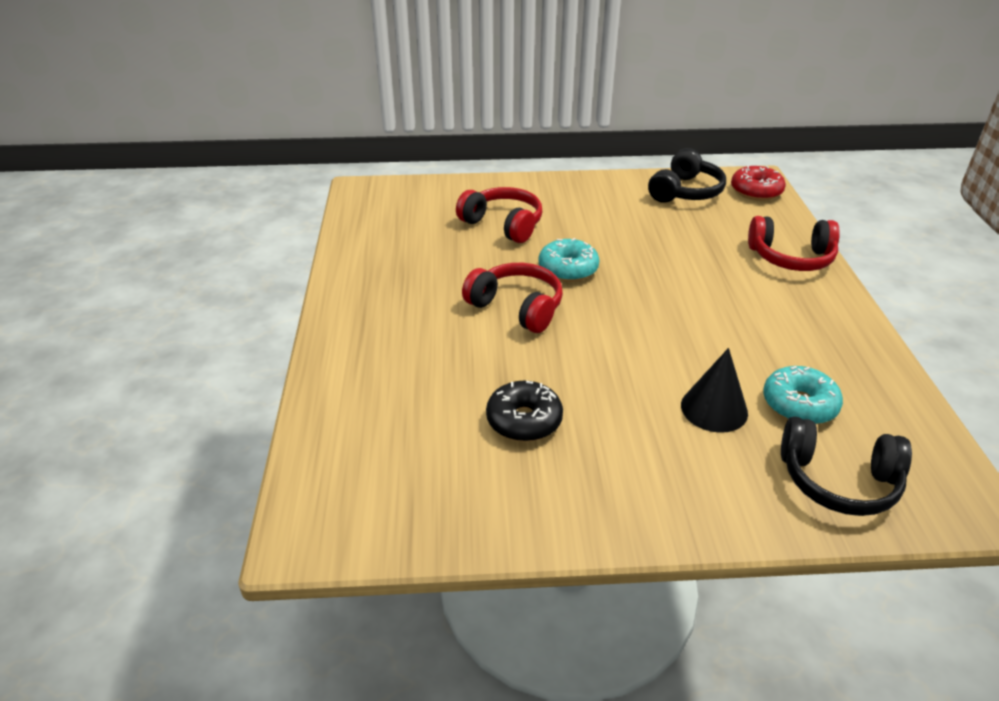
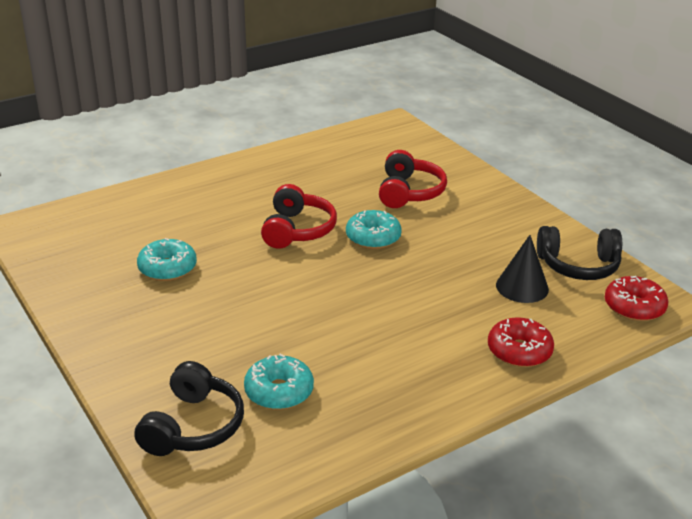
camera: 60 degrees right, 5 degrees down
(524, 420) = (167, 268): black donut -> turquoise donut
(714, 409) = (241, 348): black cone -> black cone (522, 287)
(791, 258) = (519, 351): red headphones -> red donut
(838, 481) = (193, 426): black headphones -> black headphones turned 150 degrees counterclockwise

